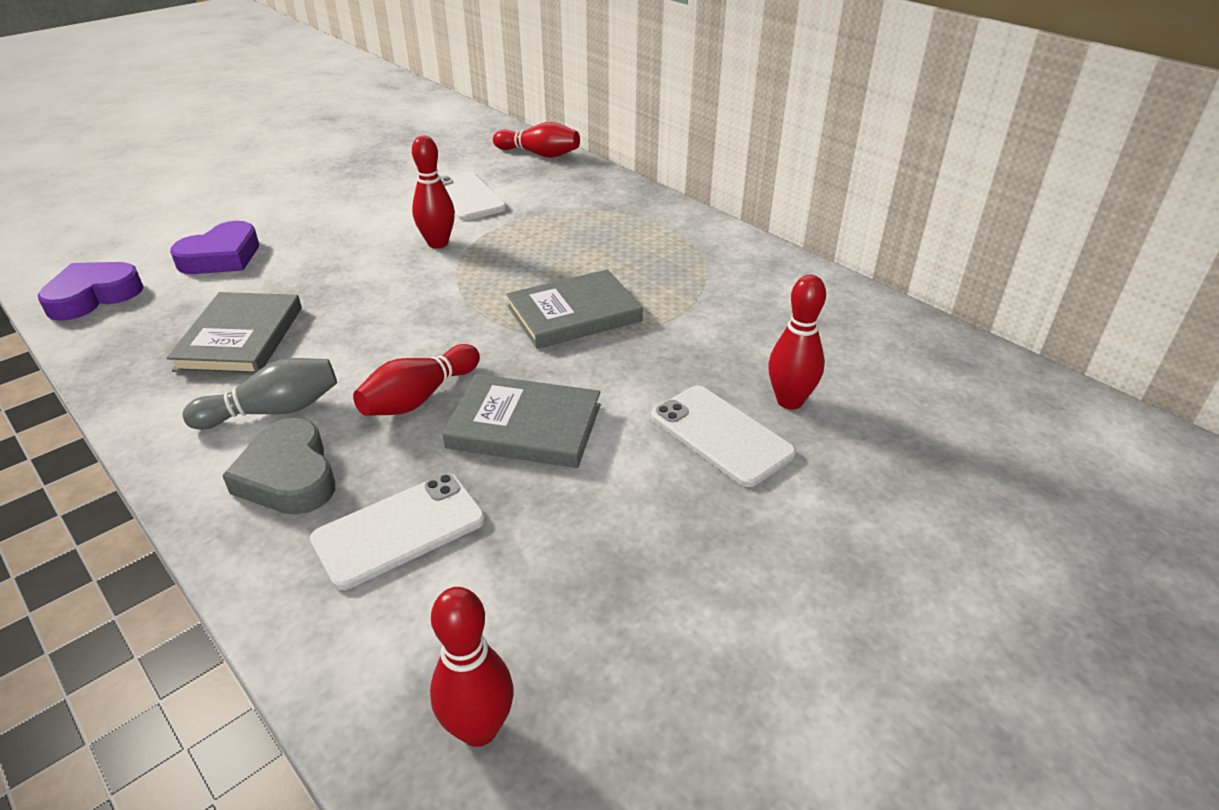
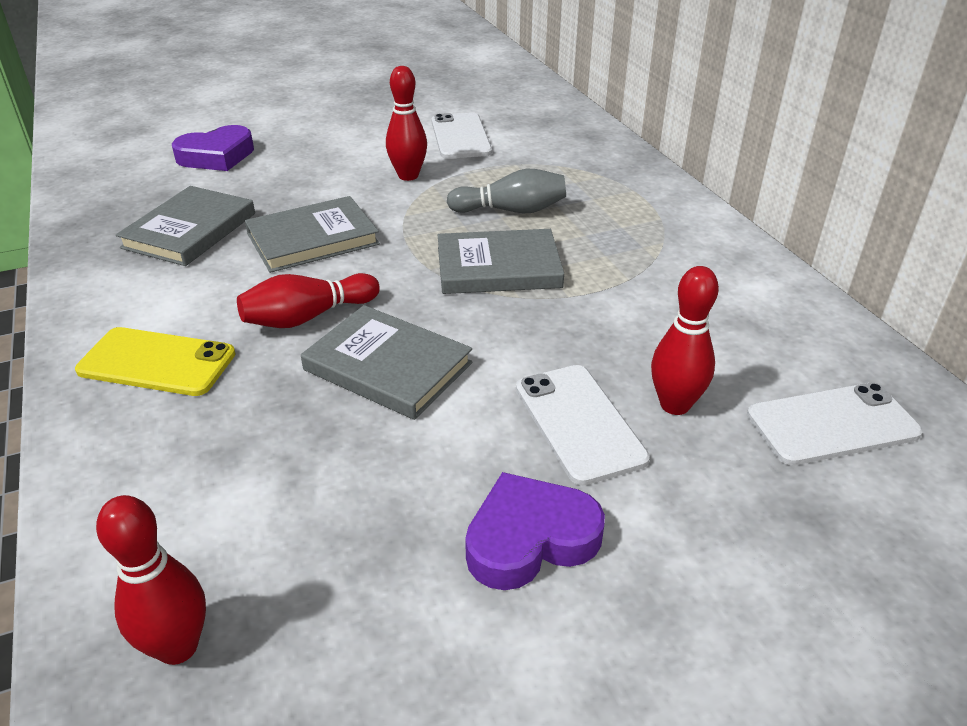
camera: 20 degrees right, 0 degrees up
(93, 296) = (99, 172): purple heart -> purple heart (530, 539)
(273, 411) = (179, 301): grey bowling pin -> grey bowling pin (511, 210)
(289, 476) = (157, 362): grey heart -> yellow phone
(378, 322) = (312, 239): none -> grey book
(399, 530) = (219, 436): white phone -> white phone (832, 424)
(539, 154) = (554, 106): red bowling pin -> none

